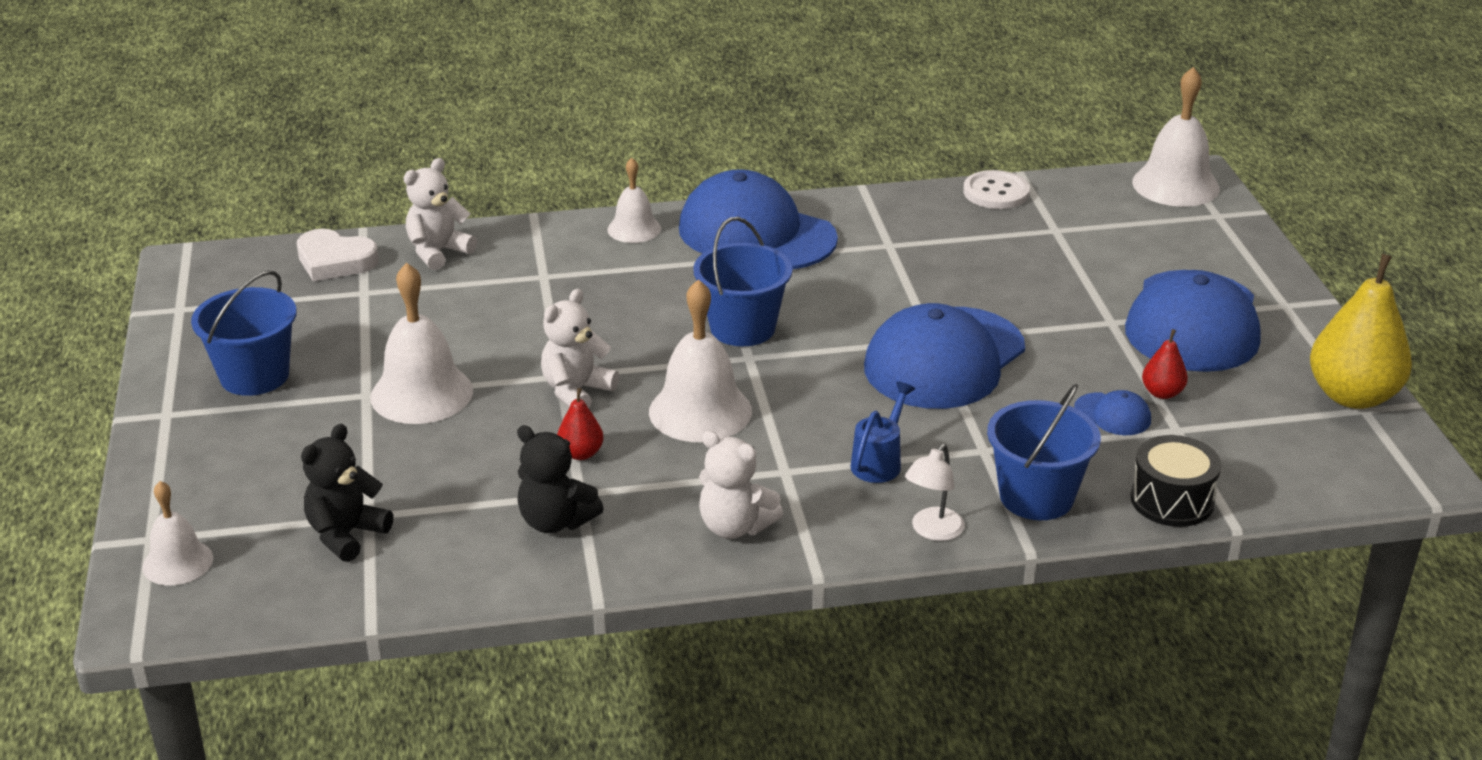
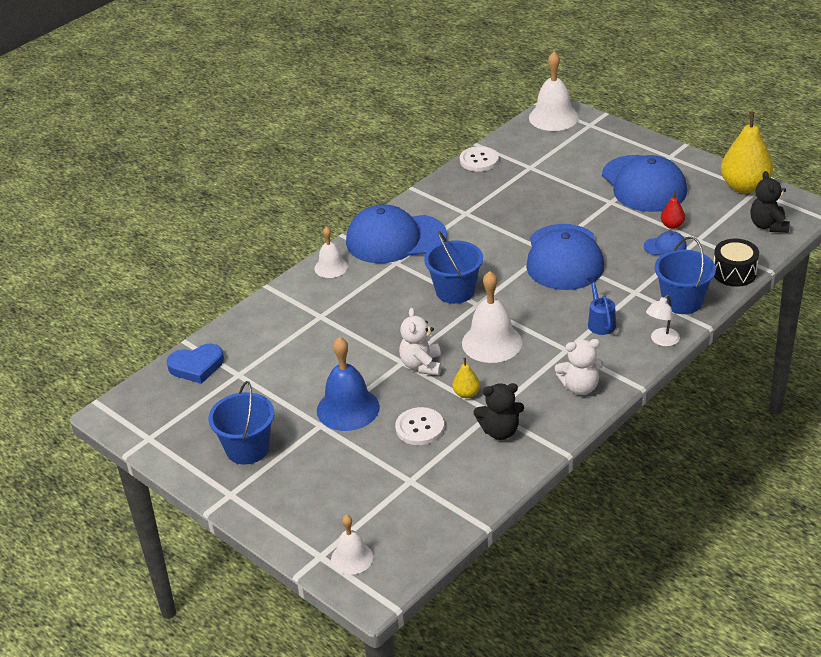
camera: 35 degrees left, 5 degrees up
(335, 261) = (196, 366): white heart -> blue heart
(346, 534) = (413, 495): black teddy bear -> black teddy bear (768, 225)
(421, 393) = (348, 408): white bell -> blue bell
(438, 252) = (246, 332): white teddy bear -> none
(468, 461) = (419, 428): none -> white button
(581, 453) = (466, 393): red pear -> yellow pear
(932, 531) = (661, 341): white lamp -> white lamp turned 45 degrees clockwise

